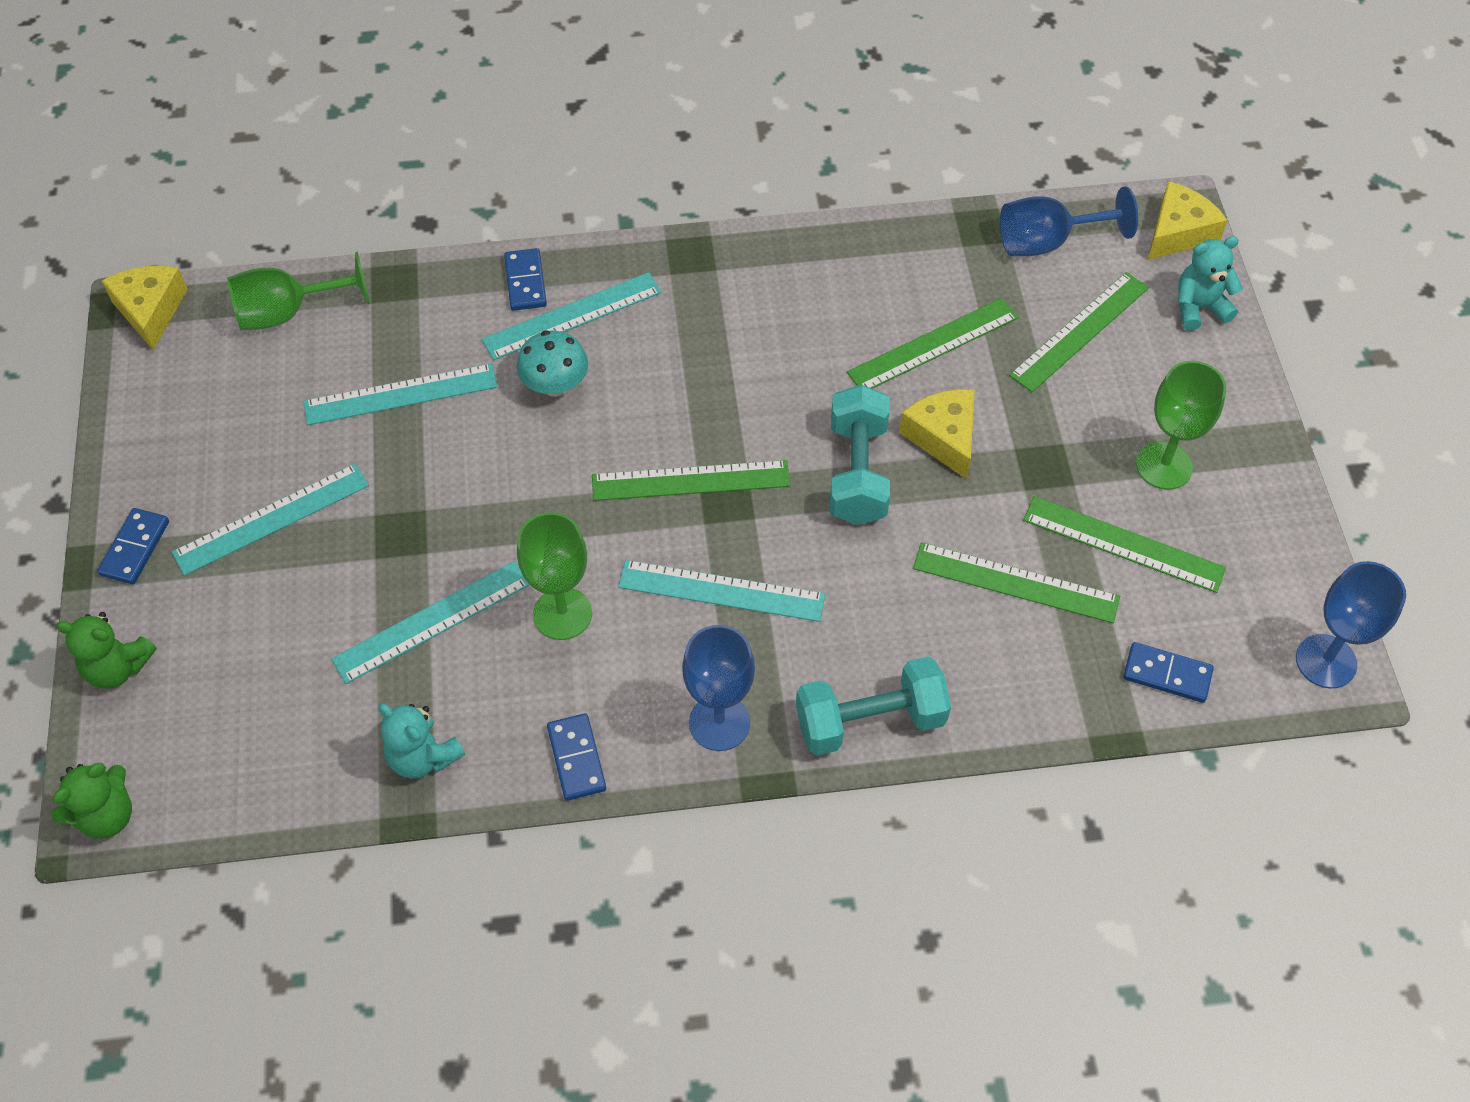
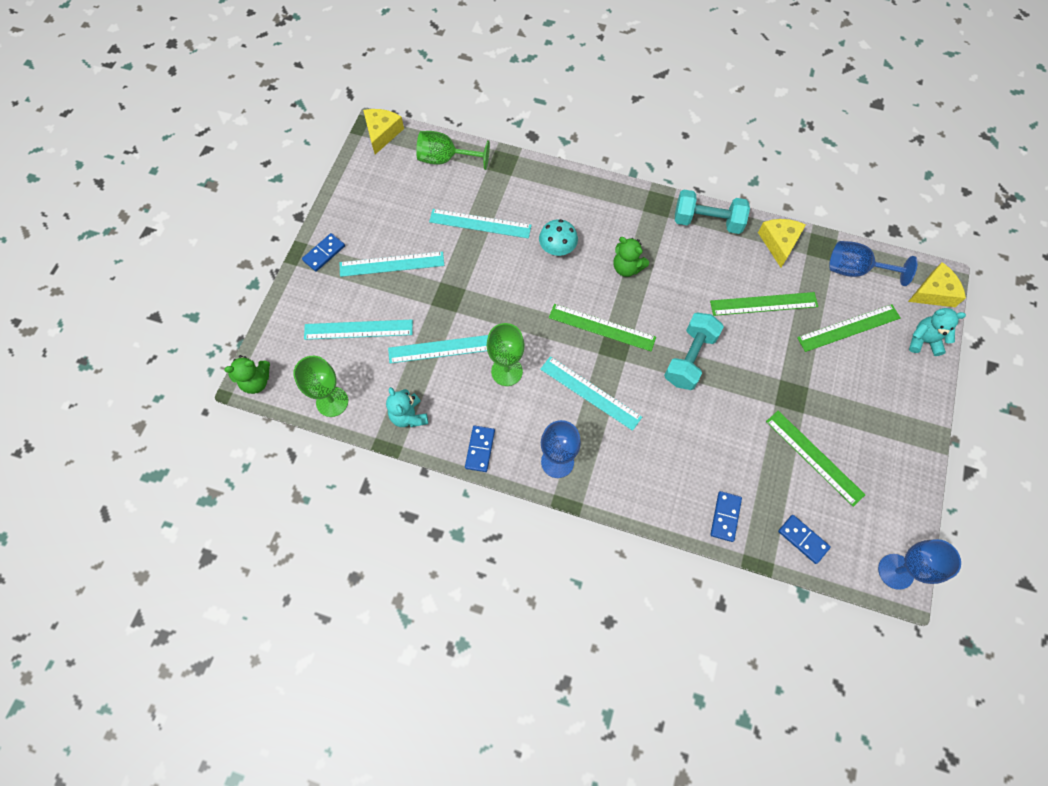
camera: 25 degrees right, 10 degrees up
(118, 668) = (291, 310): green teddy bear -> green teddy bear (627, 267)
(526, 282) = (567, 187): blue domino -> blue domino (725, 517)
(572, 316) = (582, 214): turquoise ruler -> turquoise ruler (358, 329)
(870, 721) = (633, 494): turquoise dumbbell -> turquoise dumbbell (707, 221)
(943, 437) = (744, 357): yellow cheese -> yellow cheese (779, 243)
(1015, 583) = (745, 453): green ruler -> none
(1164, 466) = (858, 423): green goblet -> green goblet (332, 401)

